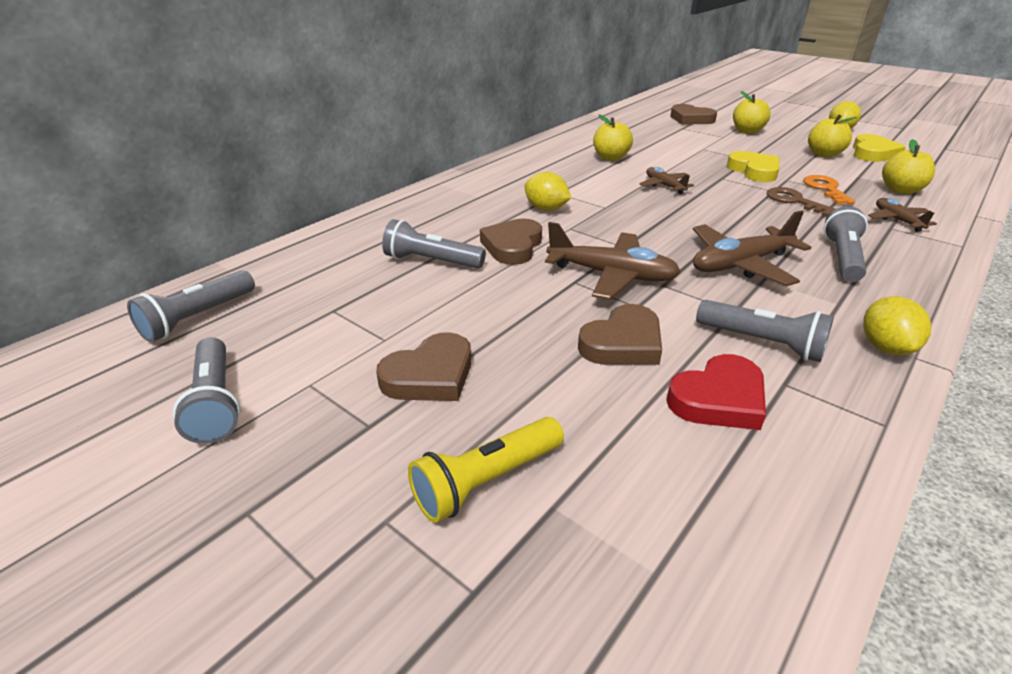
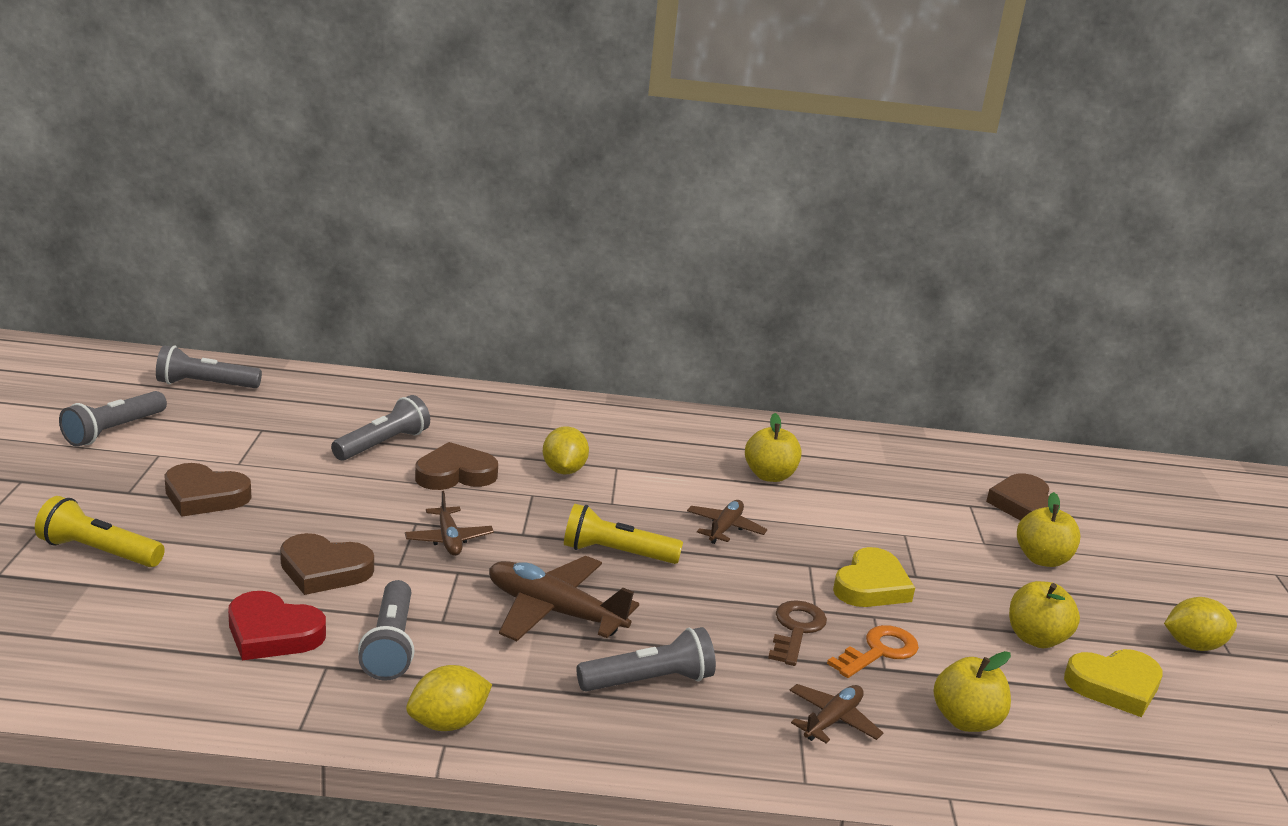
camera: 50 degrees right, 10 degrees down
(432, 261) = (383, 444): grey flashlight -> grey flashlight turned 60 degrees clockwise
(611, 275) = (448, 539): brown plane -> brown plane, size x0.58
(674, 223) = (616, 553): none -> yellow flashlight

